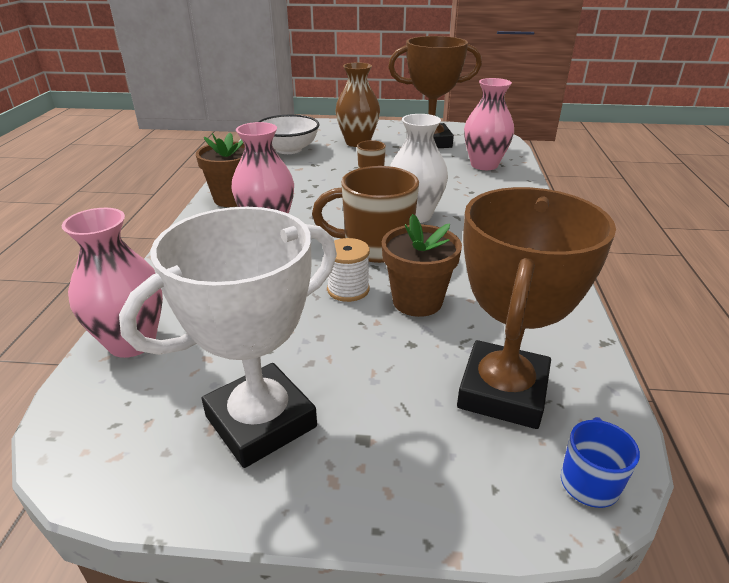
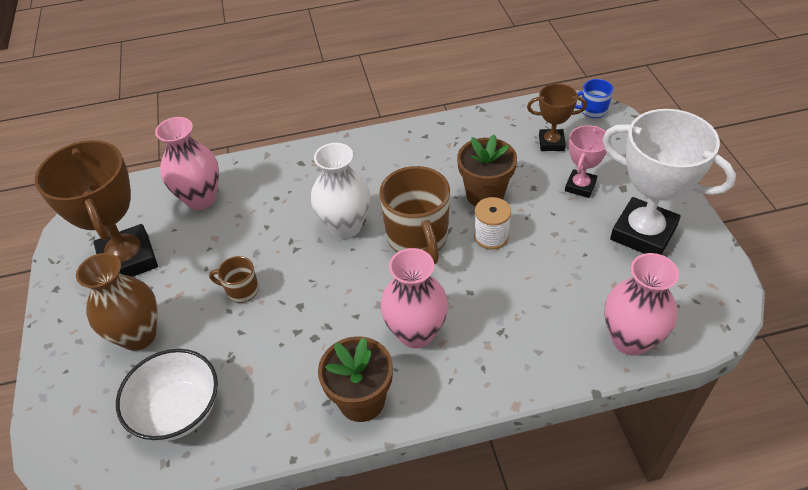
camera: 105 degrees left, 15 degrees up
(391, 389) = (580, 186): none -> pink trophy
(502, 392) = (551, 143): brown trophy -> brown trophy, size x0.53

